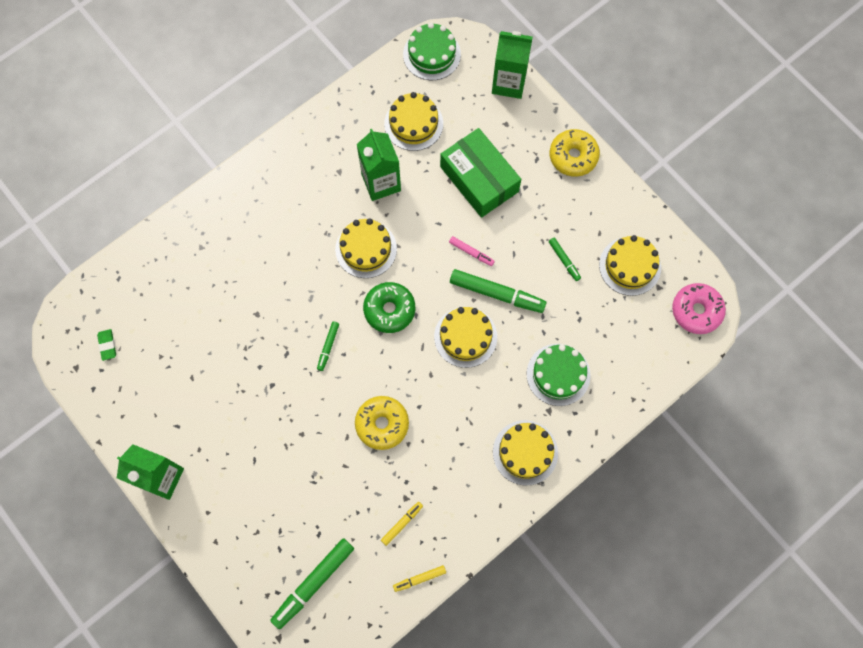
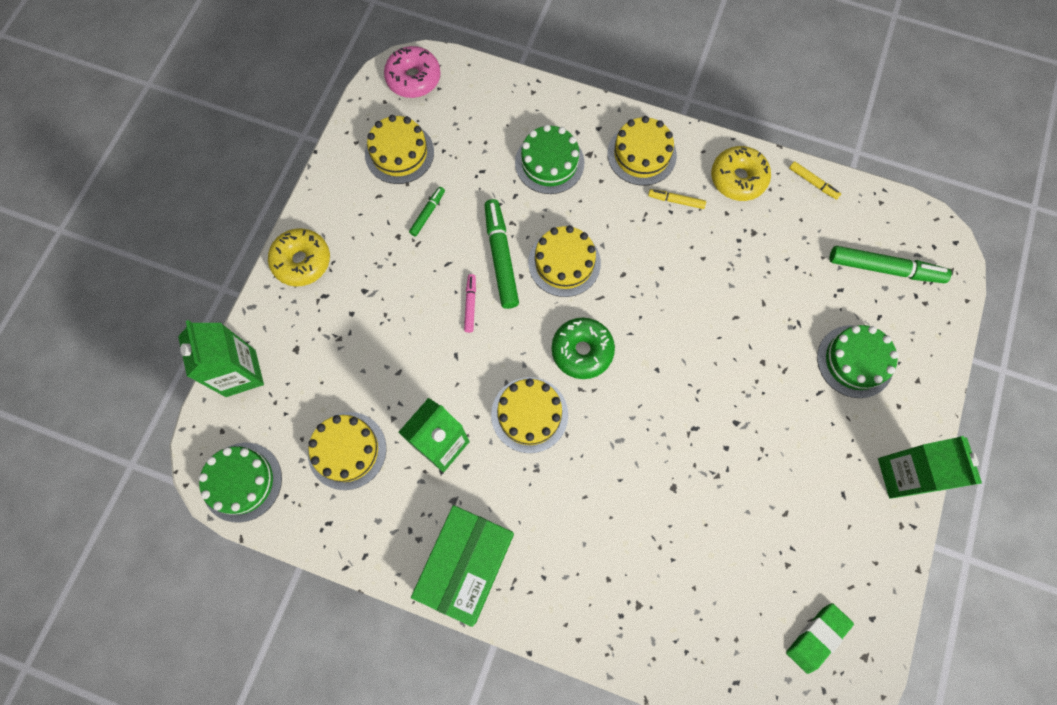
camera: 120 degrees left, 0 degrees up
(107, 345) = (817, 637): green eraser -> green eraser, size x1.60
(259, 504) = (855, 361): none -> green cake
(328, 346) = (659, 389): green marker -> none
(382, 424) = (701, 291): yellow donut -> yellow donut (738, 178)
(401, 524) = (778, 223): yellow marker -> yellow marker (676, 201)
(479, 179) = (380, 341): green box -> green box (466, 564)

